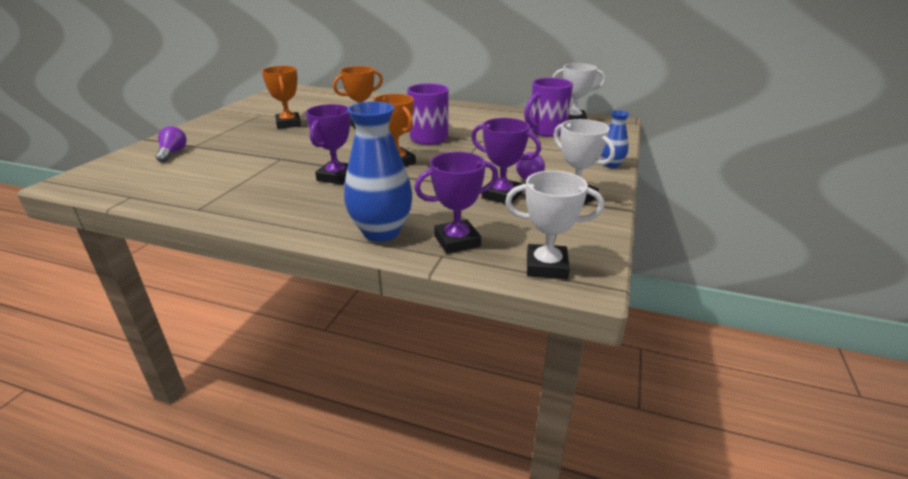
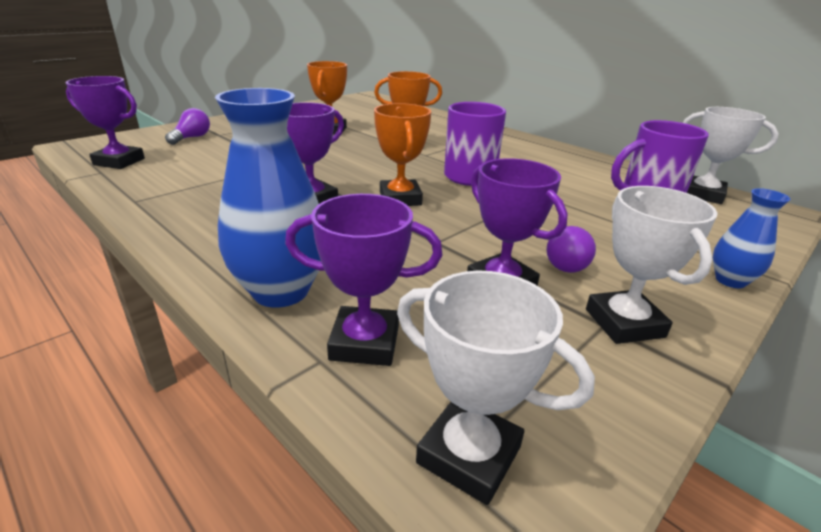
camera: 25 degrees right, 0 degrees up
(135, 185) = (119, 162): none -> purple trophy

